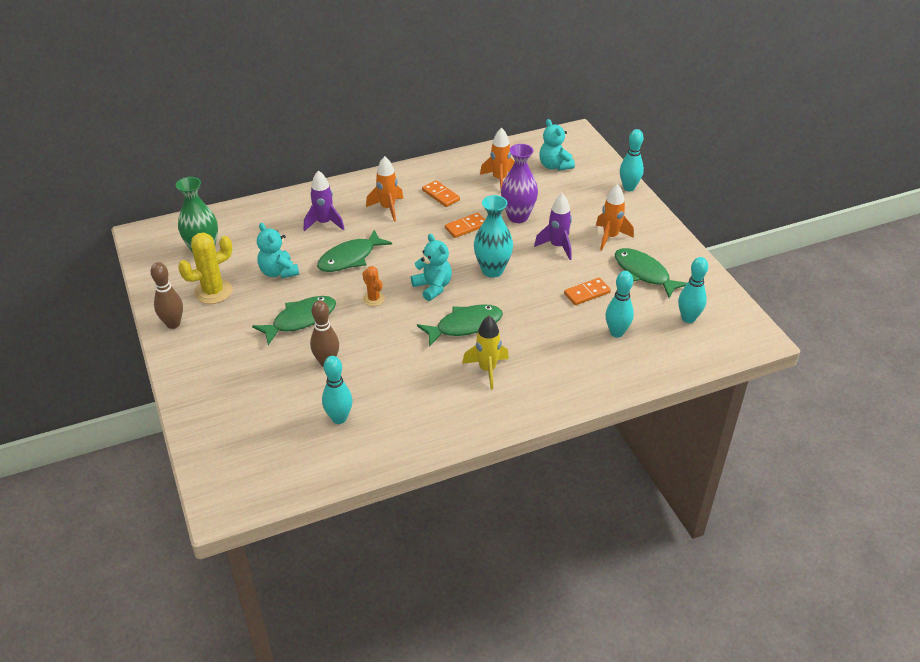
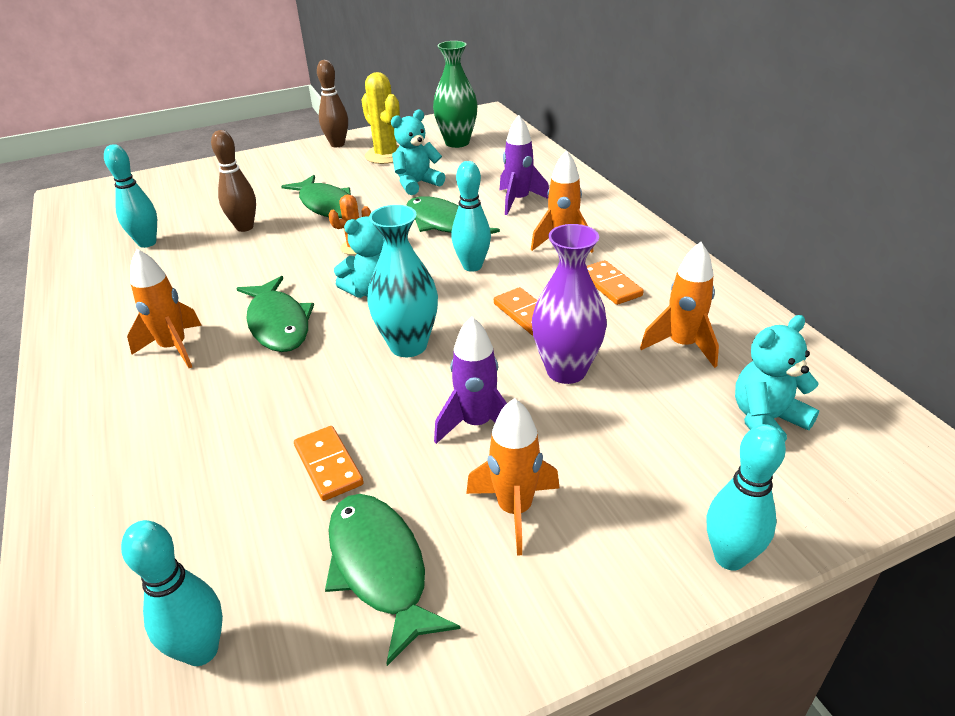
camera: 90 degrees right, 5 degrees down
(441, 195) = (610, 285): orange domino -> orange domino turned 75 degrees counterclockwise
(487, 370) = (174, 348): yellow rocket -> orange rocket
(616, 332) = (200, 508): turquoise bowling pin -> turquoise bowling pin (472, 266)
(644, 273) = (380, 568): green fish -> green fish turned 75 degrees counterclockwise

